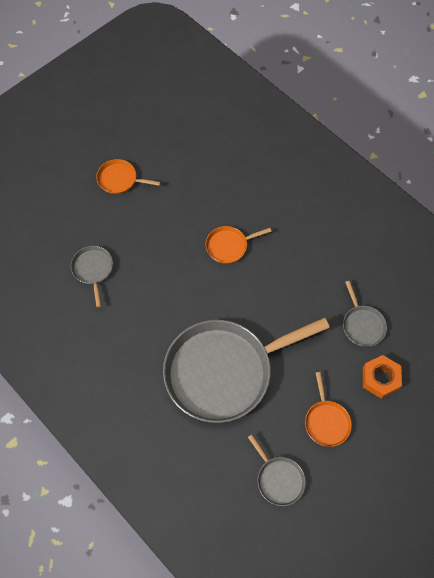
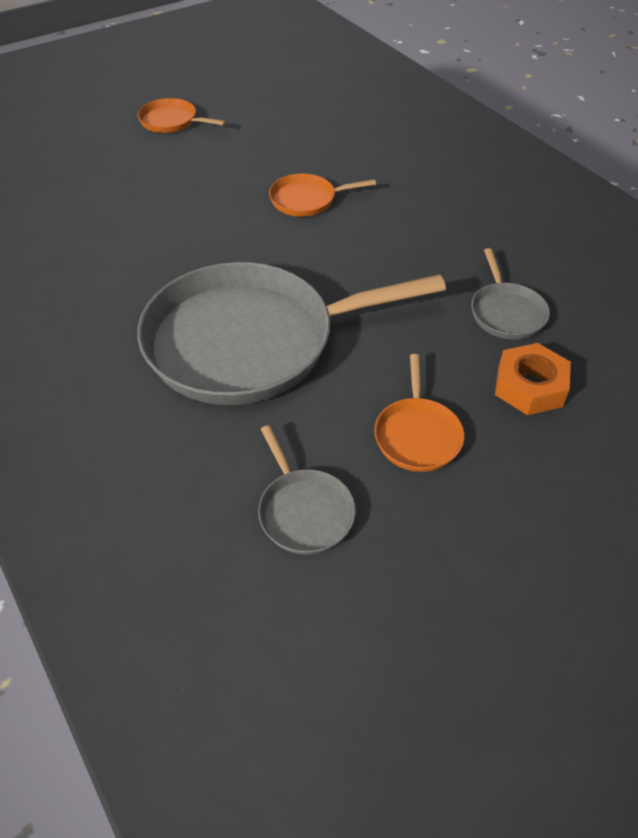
camera: 10 degrees right, 15 degrees down
(93, 269) = (91, 202): grey pan -> none

